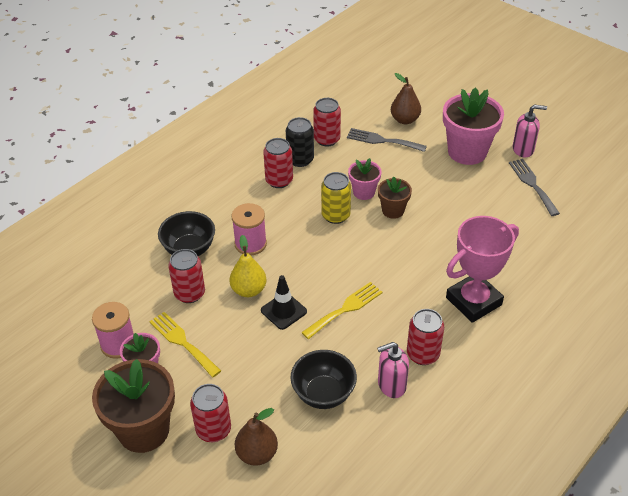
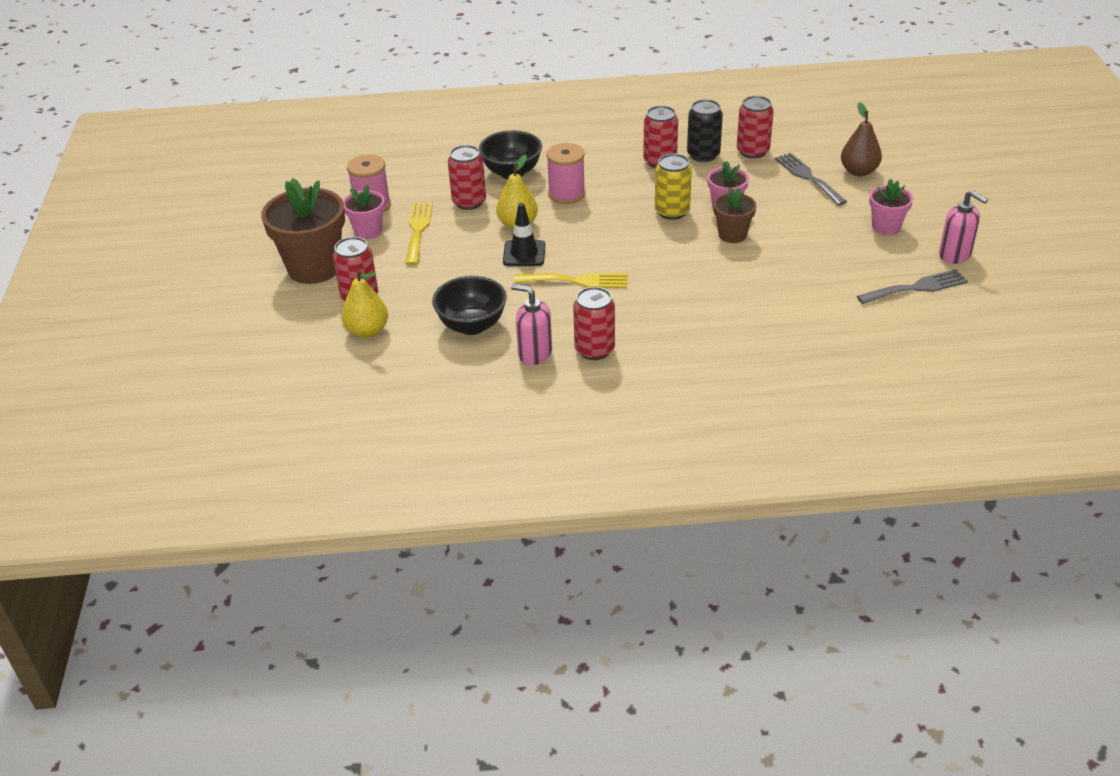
camera: 45 degrees right, 5 degrees down
(257, 454) = (367, 331): brown pear -> yellow pear
(467, 152) = (886, 227): pink flower pot -> pink flower pot, size x0.54
(473, 301) = (702, 341): pink trophy -> none
(532, 184) = (916, 287): grey fork -> grey fork turned 45 degrees clockwise

